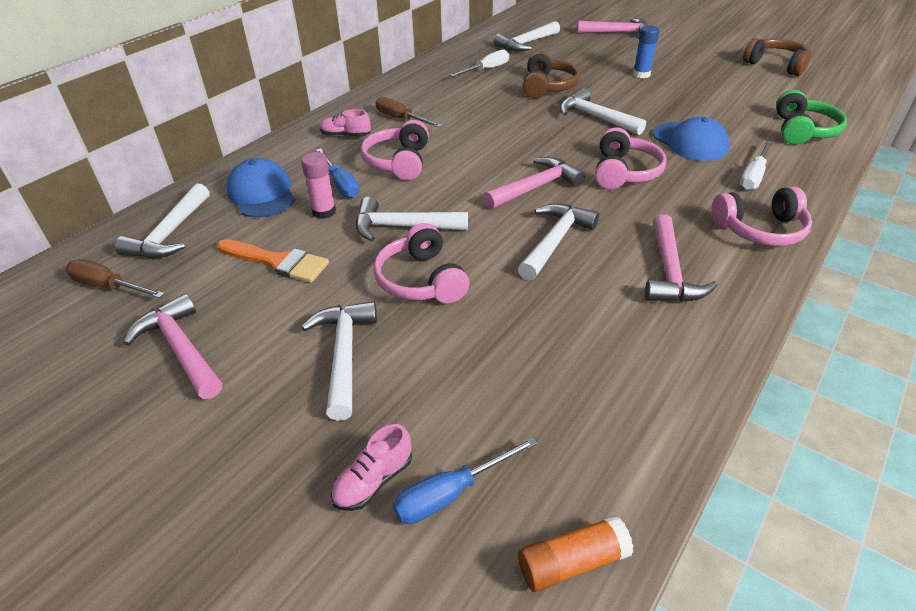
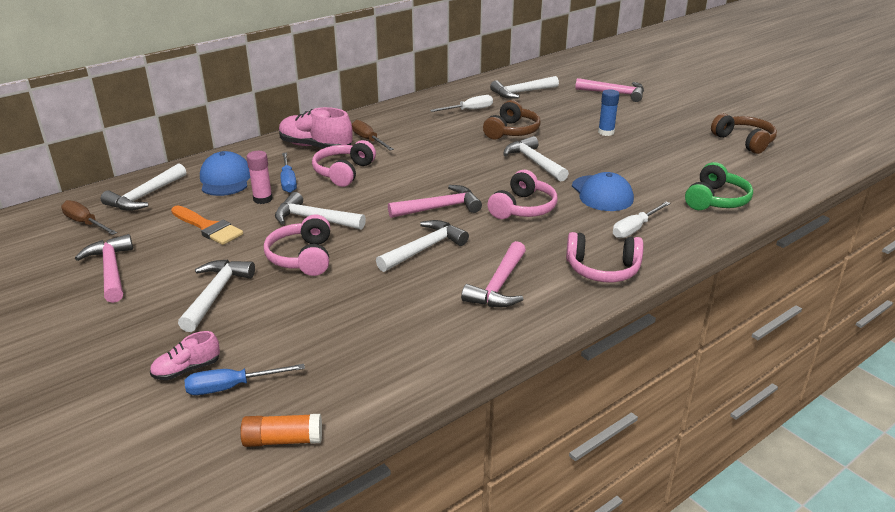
camera: 15 degrees right, 10 degrees down
(345, 136) = (315, 146): pink shoe -> pink shoe, size x1.86

